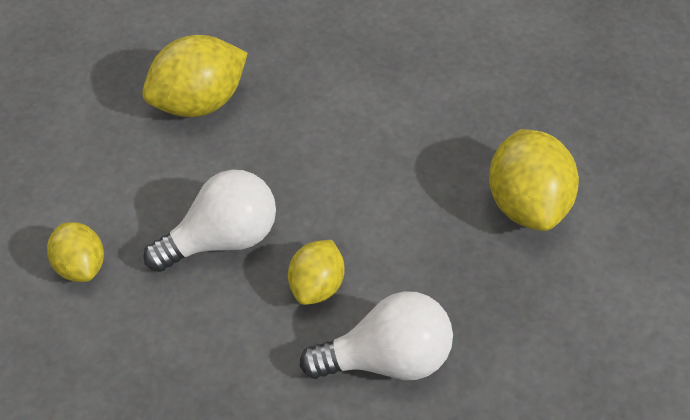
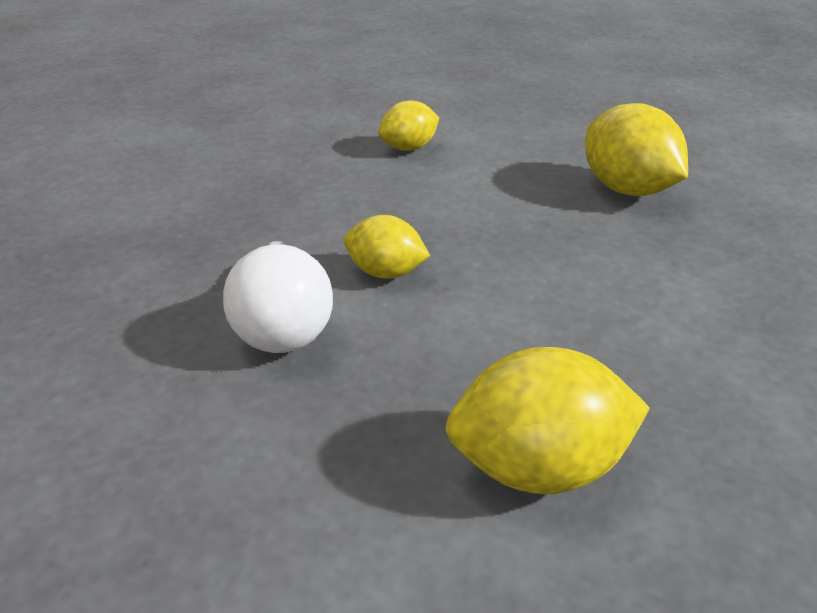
camera: 85 degrees right, 15 degrees down
(223, 240) = (444, 213): white light bulb -> none

